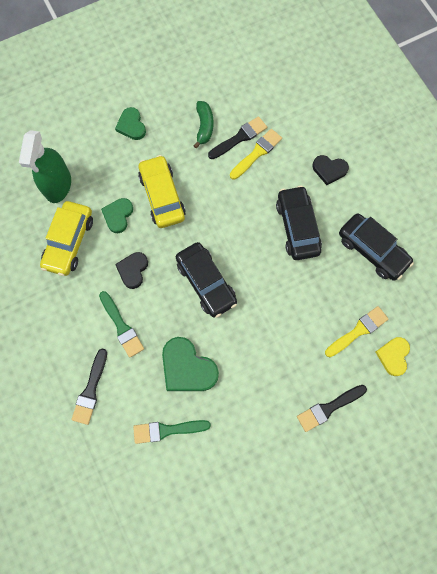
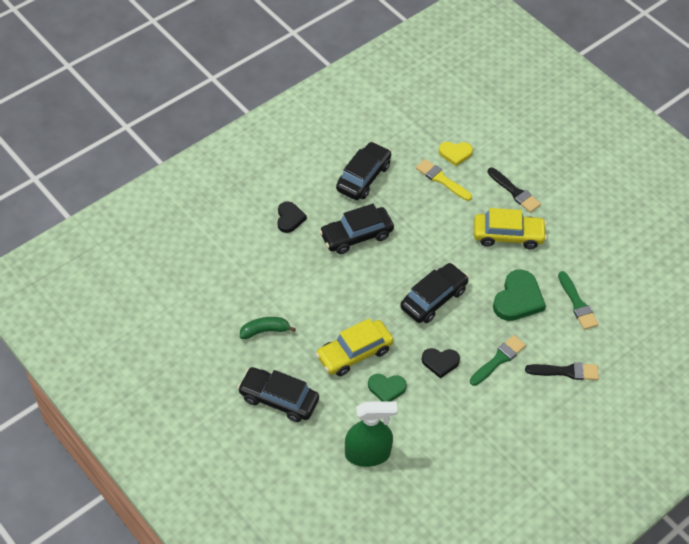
camera: 105 degrees left, 20 degrees down
(69, 242) = (428, 426): yellow car -> yellow car (508, 235)
(131, 125) = (278, 399): green heart -> black car
(239, 138) = (271, 297): black brush -> none
(257, 153) = (285, 280): yellow brush -> none

